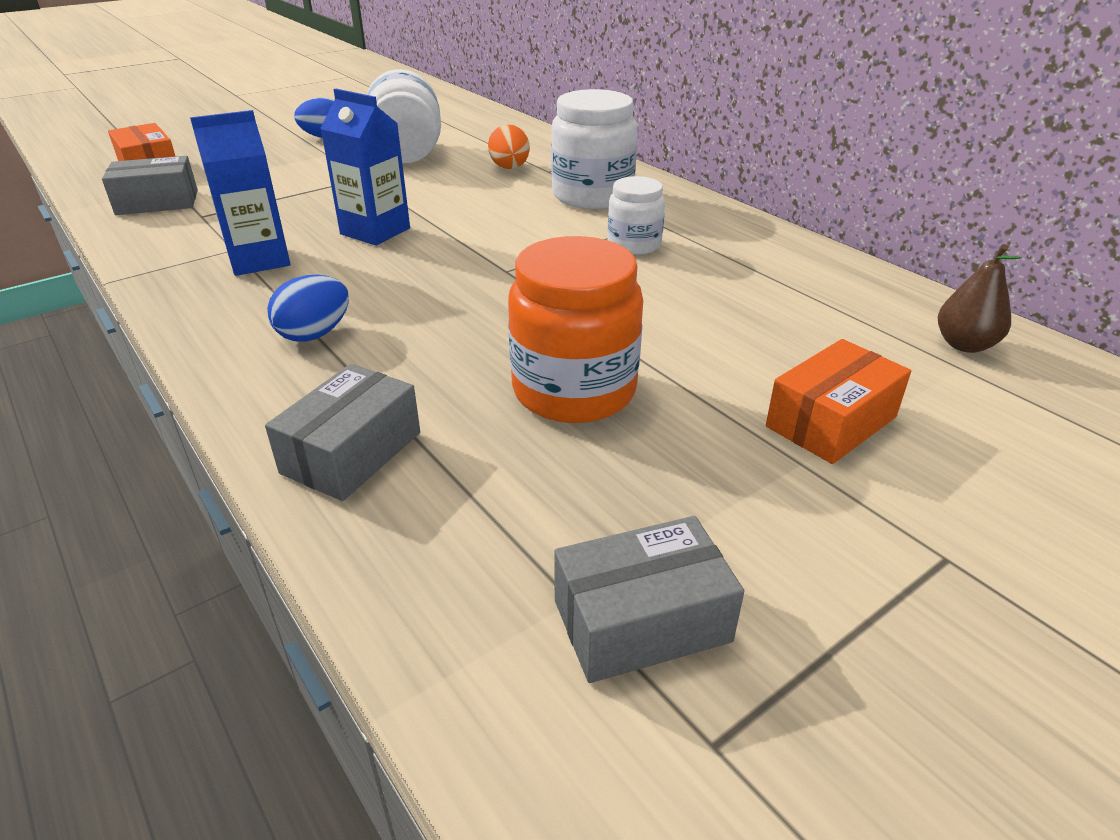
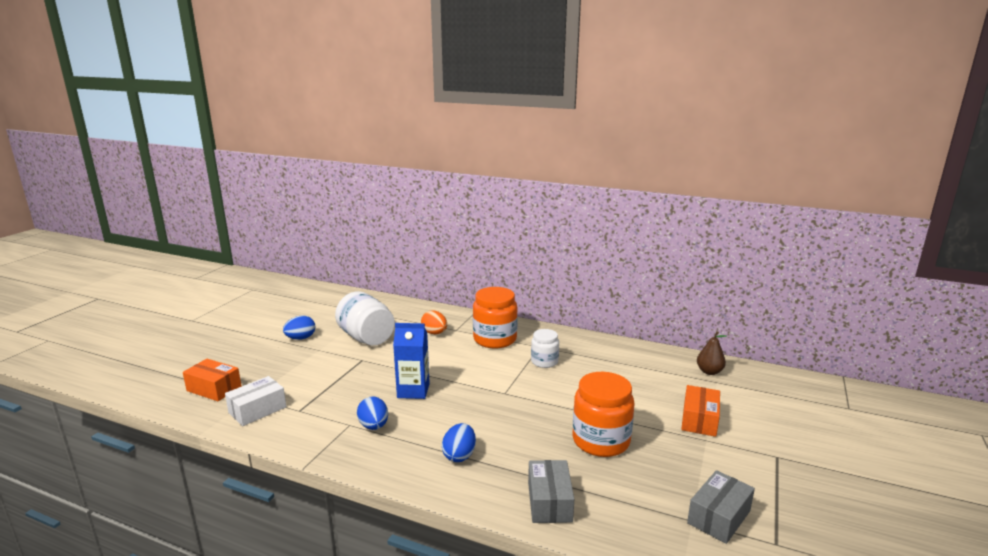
camera: 30 degrees left, 15 degrees down
(157, 202) = (257, 410): grey box -> white box
(259, 260) = (374, 426): blue carton -> blue egg
(592, 196) = (495, 339): white jar -> orange jar

